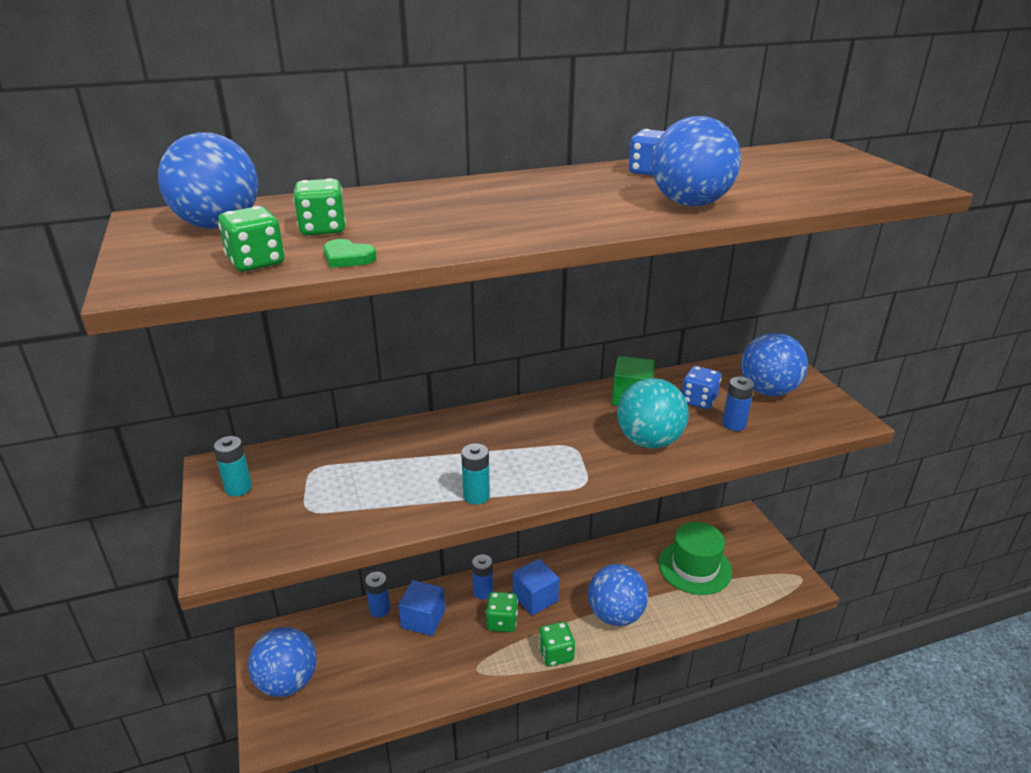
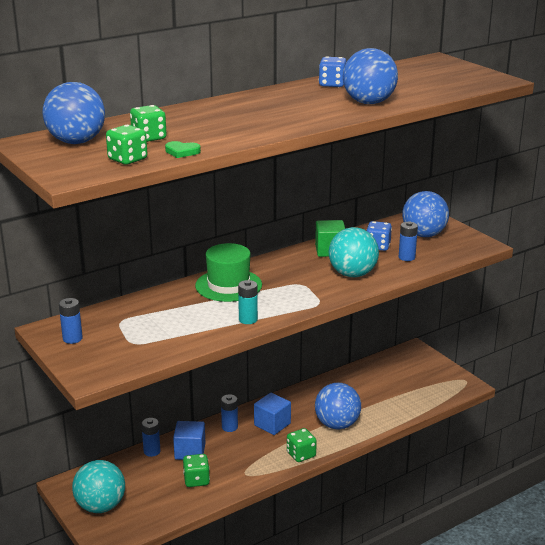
camera: 15 degrees left, 5 degrees down
(238, 488) = (72, 338): turquoise battery -> blue battery
(288, 682) = (101, 506): blue ball -> turquoise ball
(502, 622) = (252, 443): green dice -> green dice (196, 480)
(694, 567) = (386, 386): green hat -> green hat (228, 285)

